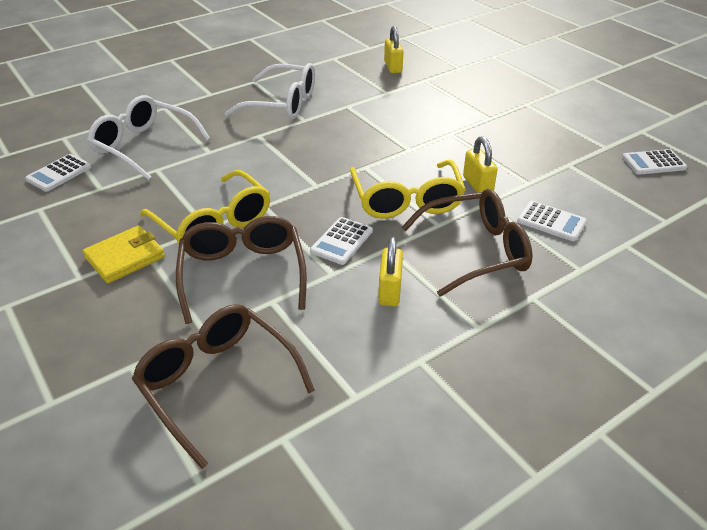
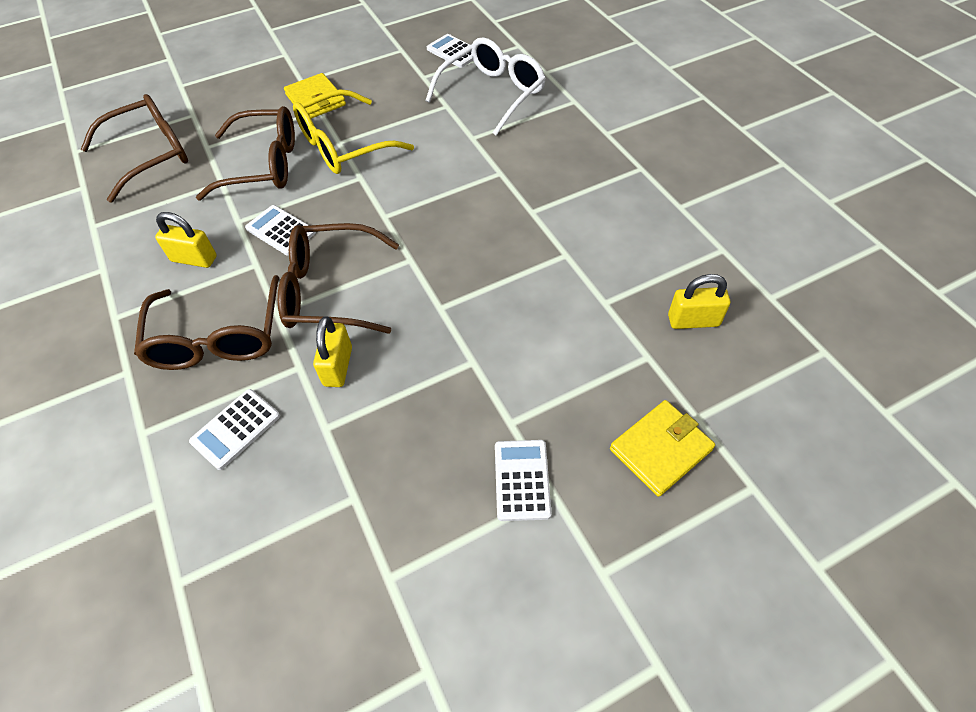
camera: 100 degrees right, 15 degrees up
(283, 103) = (576, 194): white glasses -> none
(407, 201) = (329, 290): yellow glasses -> brown glasses
(477, 185) = (338, 366): yellow padlock -> yellow padlock turned 75 degrees counterclockwise
(484, 76) = (660, 449): none -> yellow wallet
(653, 163) = (322, 640): white calculator -> white calculator (522, 480)

